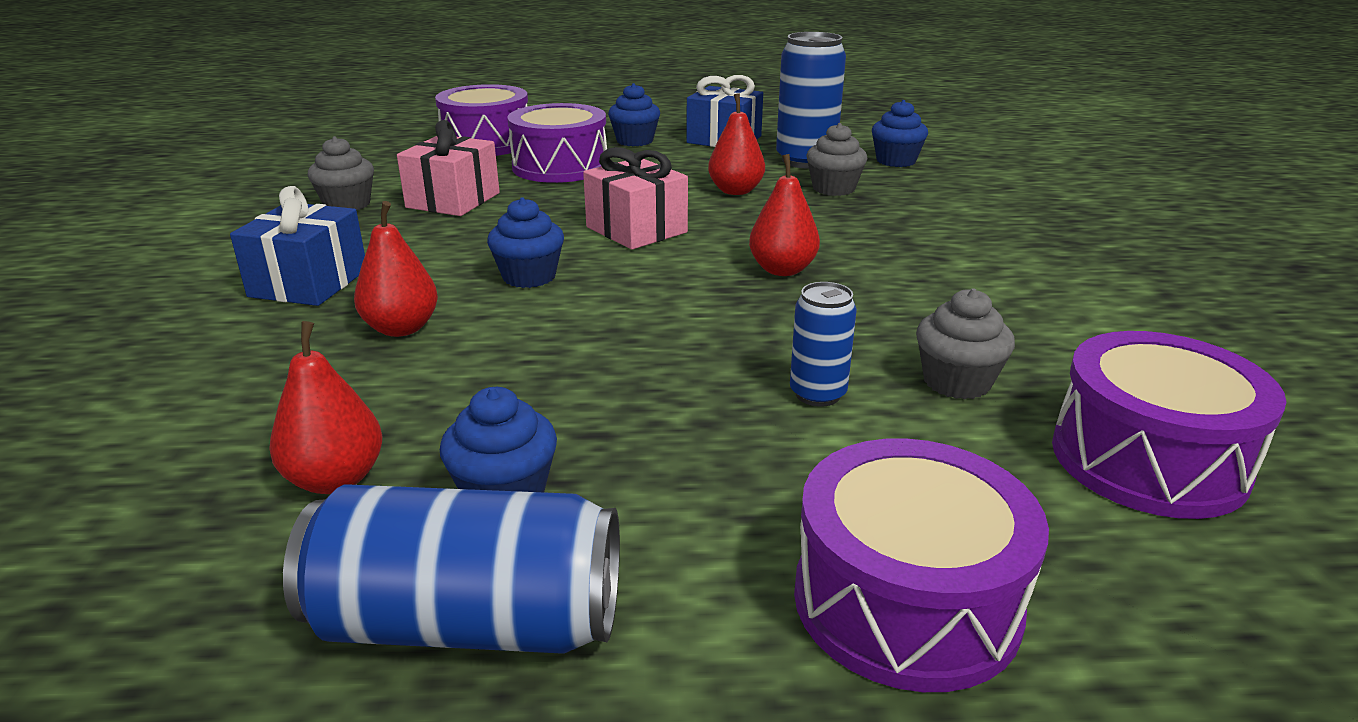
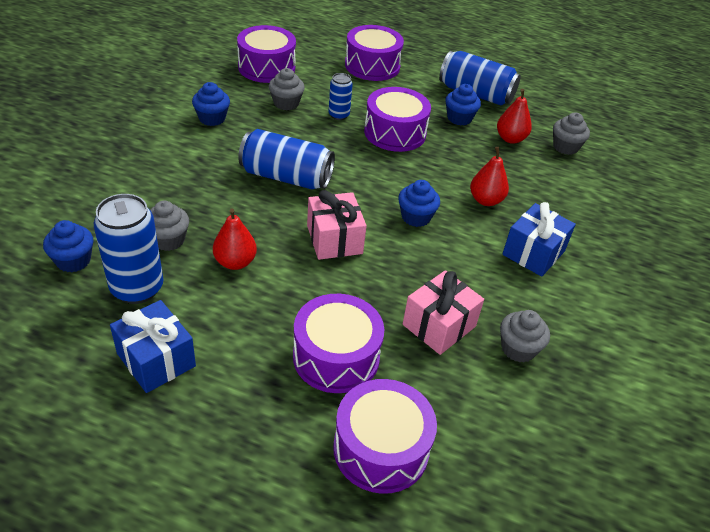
camera: 160 degrees left, 15 degrees up
(151, 509) = (565, 147): none -> grey cupcake
(635, 141) = (237, 392): blue cupcake -> blue cupcake (212, 118)
(657, 396) = (395, 133): none -> purple drum
(782, 270) = (286, 177): red pear -> blue can

